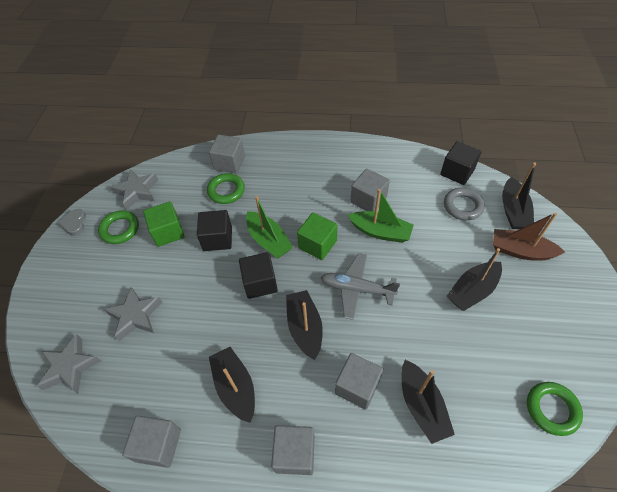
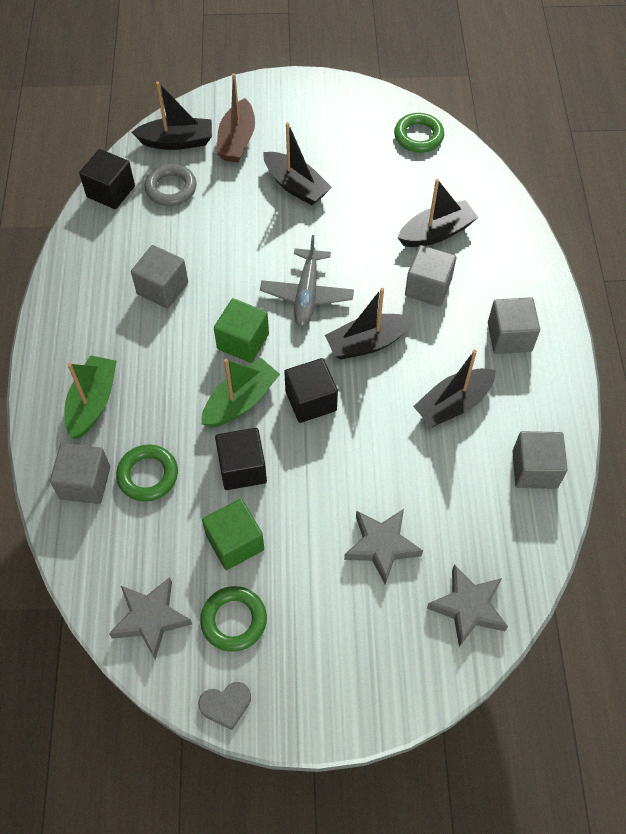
camera: 100 degrees left, 5 degrees up
(380, 232) = (217, 273): green boat -> green boat (93, 402)

